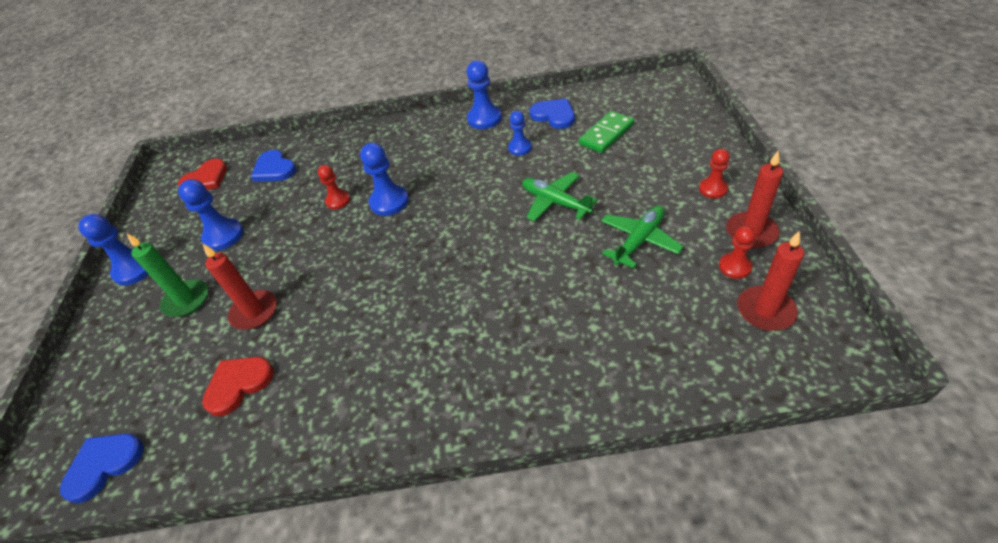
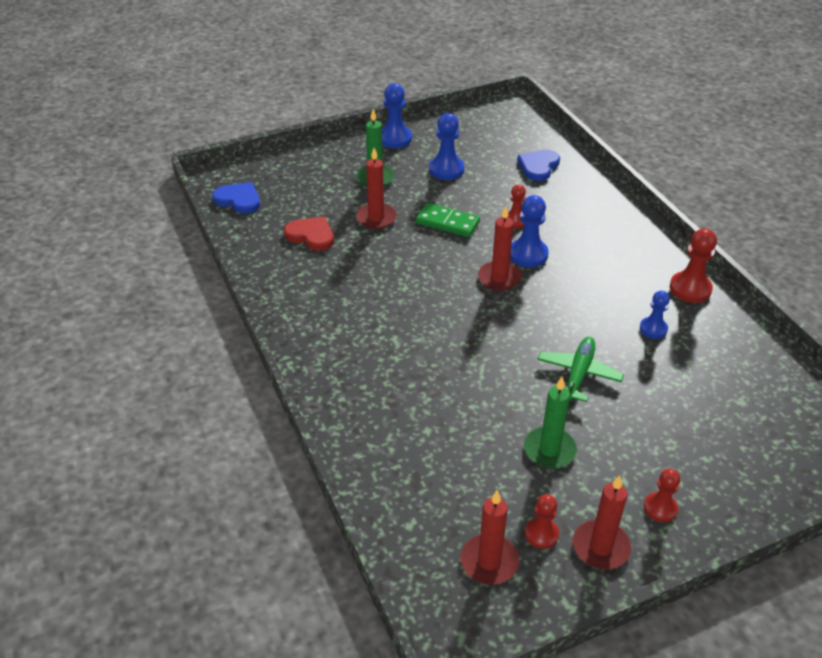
camera: 65 degrees right, 5 degrees down
(206, 179) = (507, 132): red heart -> none
(409, 228) = (499, 278): none -> red candle
(484, 118) = (690, 289): blue pawn -> red pawn
(554, 115) = (727, 346): blue heart -> none
(606, 134) = (715, 398): green domino -> green domino (448, 222)
(639, 240) = (549, 450): green plane -> green candle

